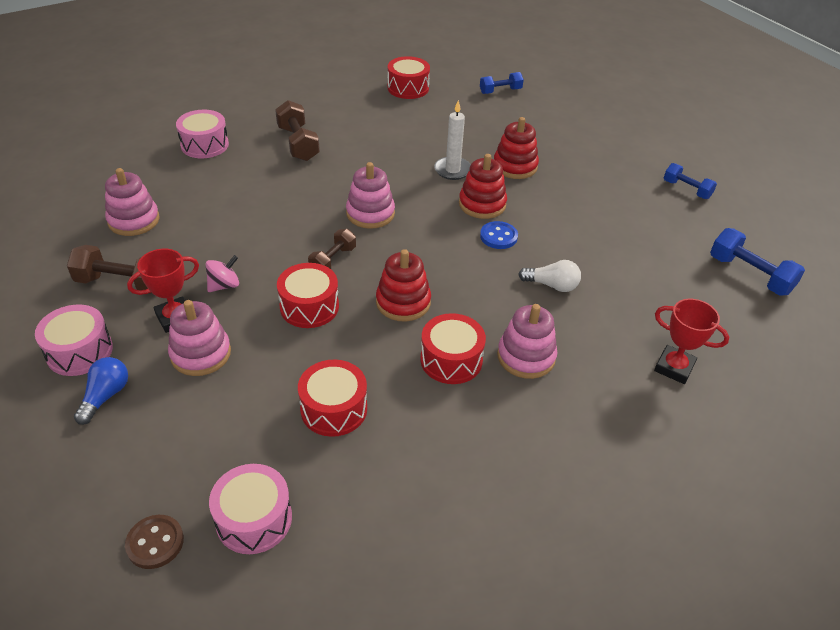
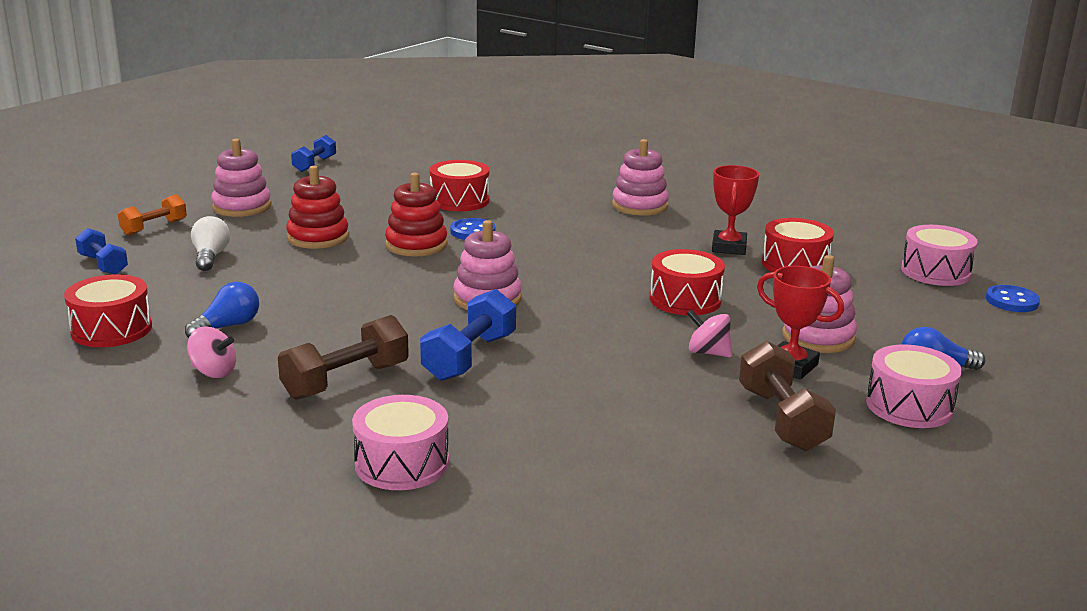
camera: 110 degrees left, 20 degrees down
(134, 220) = (657, 458): pink stacking toy -> pink stacking toy (242, 207)
(155, 543) = (1012, 301): brown button -> blue button
(333, 260) = (597, 303): brown dumbbell -> none
(338, 109) = (213, 372): none -> pink spinning top
(390, 119) = (227, 326): none -> blue light bulb
(403, 302) = (626, 259): red stacking toy -> none
(451, 360) = (678, 230): red drum -> red drum (459, 200)
(452, 170) = (350, 268): white candle -> none
(552, 285) = (531, 204): white light bulb -> white light bulb (210, 257)
(557, 110) = (154, 227): none -> orange dumbbell
(674, 367) = (592, 162): red trophy -> red trophy (729, 247)
(749, 275) = (443, 143): blue dumbbell -> blue dumbbell (469, 357)

